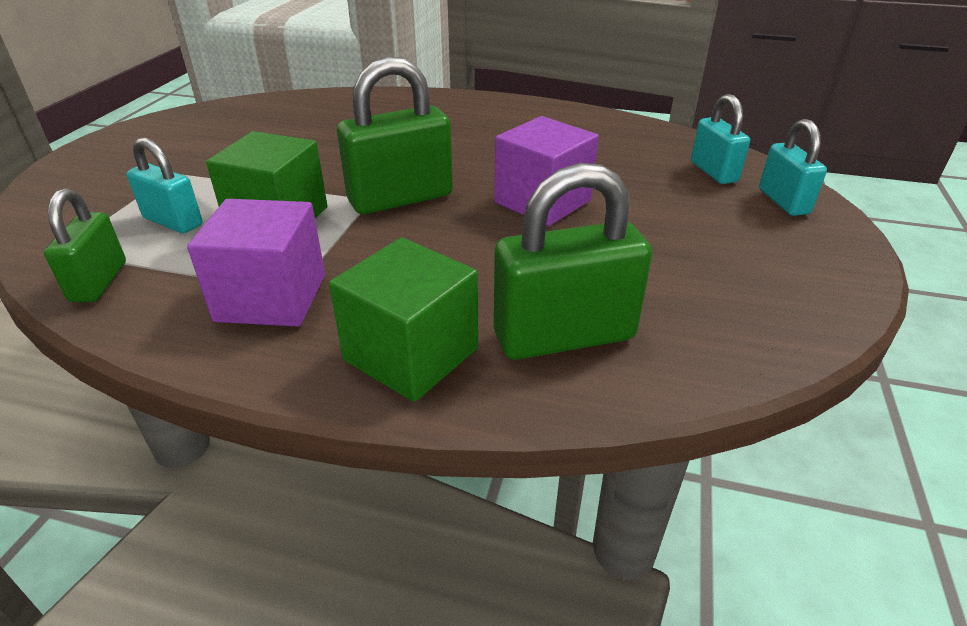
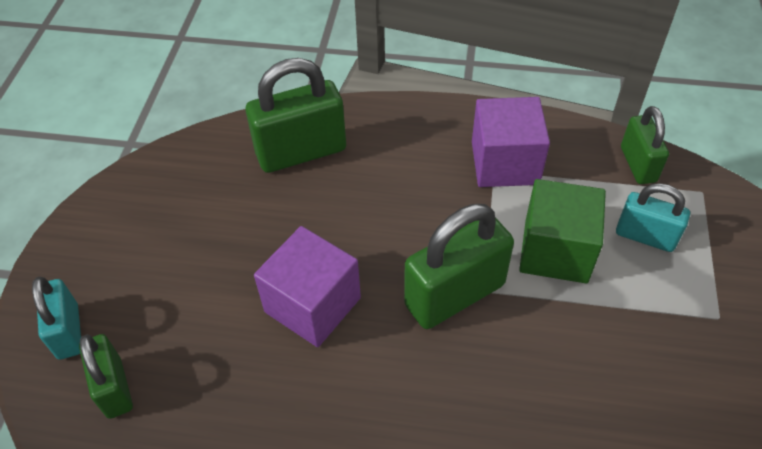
camera: 175 degrees right, 15 degrees up
(411, 354) = (395, 130): green cube -> none
(713, 172) = (114, 388): turquoise padlock -> green padlock

